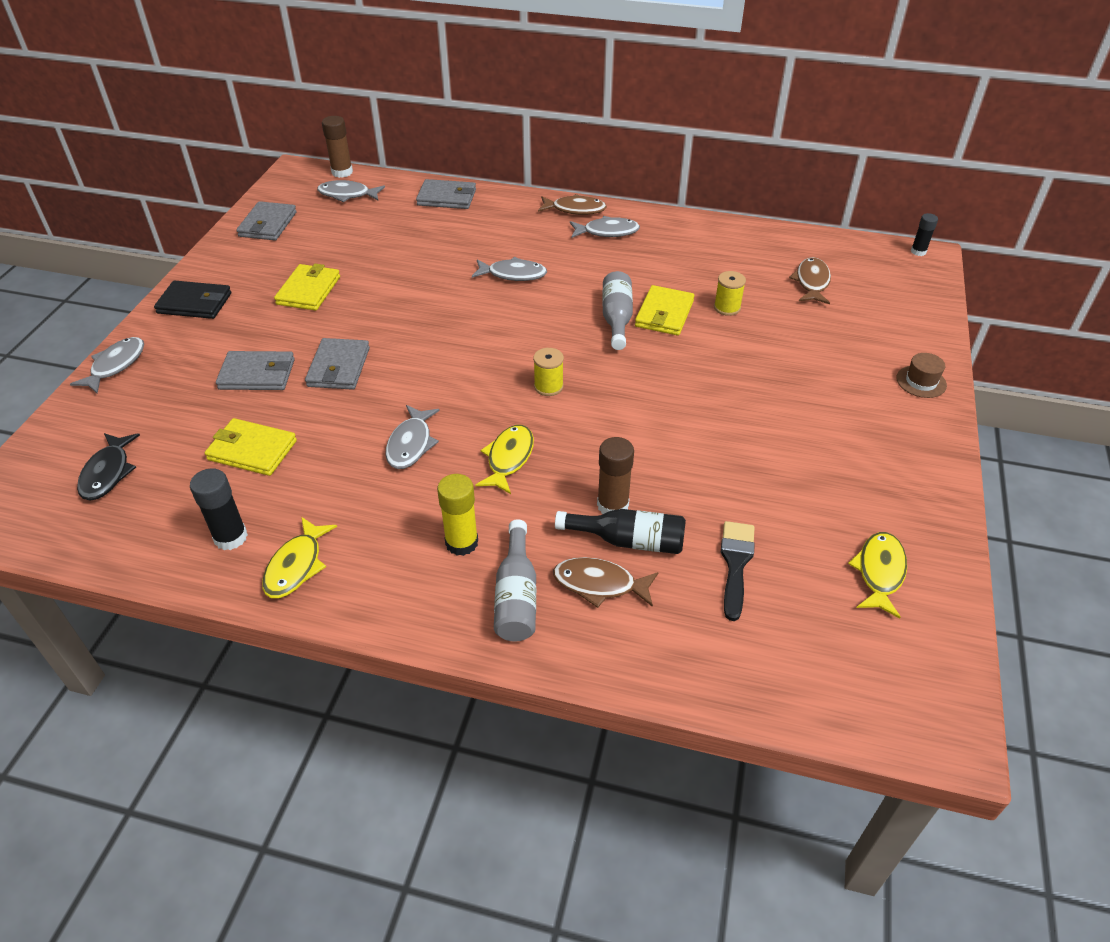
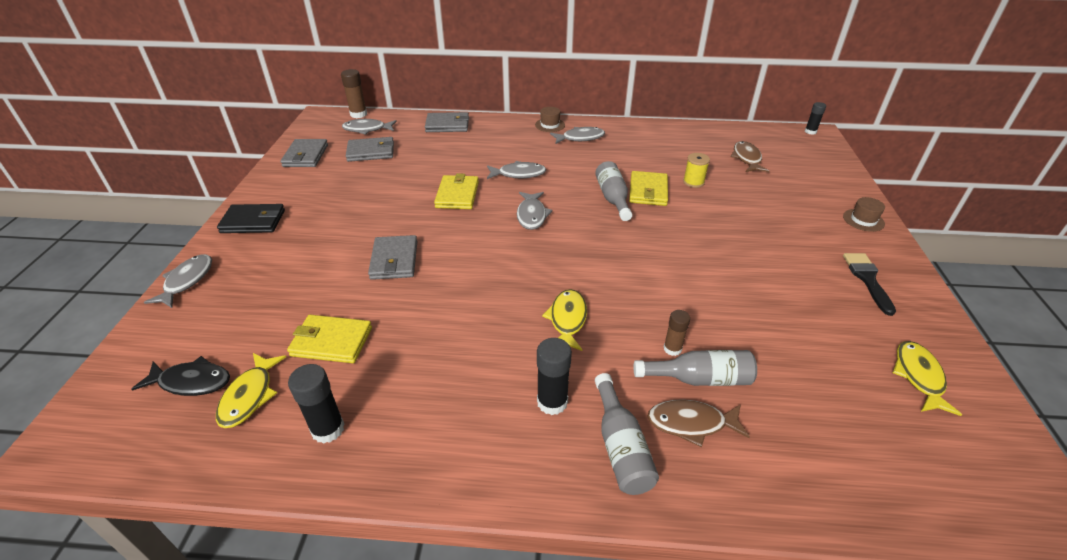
camera: 10 degrees left, 5 degrees down
(108, 473) = (192, 382): black fish -> black fish turned 75 degrees counterclockwise
(257, 374) = (322, 274): grey wallet -> grey wallet (371, 152)
(296, 566) = (400, 449): yellow fish -> yellow fish (249, 396)
(309, 290) = (352, 202): yellow wallet -> yellow wallet (457, 195)
(411, 444) = (477, 318): grey fish -> grey fish (532, 215)
(461, 542) = (552, 402): yellow glue stick -> black glue stick
(548, 386) = (579, 256): yellow spool -> none
(575, 209) = (550, 125): brown fish -> brown hat
(612, 505) = (672, 349): brown glue stick -> brown glue stick, size x0.64
(628, 540) = (699, 378): black bottle -> grey bottle
(735, 564) = (799, 386): black brush -> black brush (867, 279)

